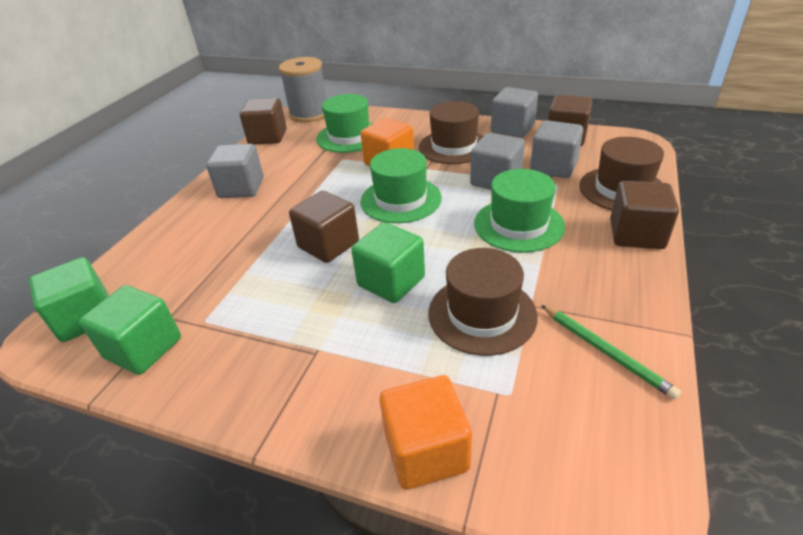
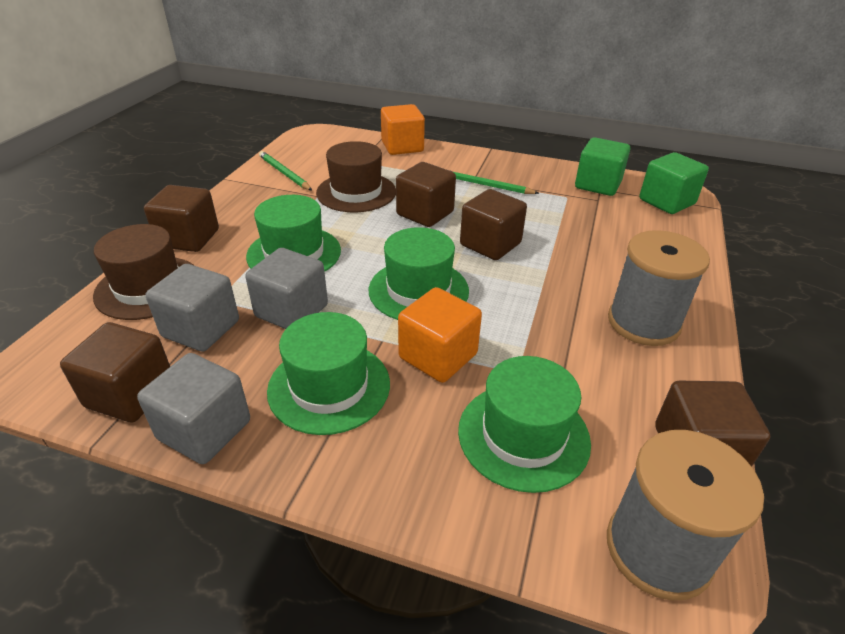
camera: 175 degrees right, 0 degrees up
(241, 188) = (643, 322): grey cube -> grey spool
(302, 338) = (486, 185): none -> green pencil
(391, 281) = (425, 213): green cube -> brown cube
(454, 146) = (329, 386): brown hat -> green hat

